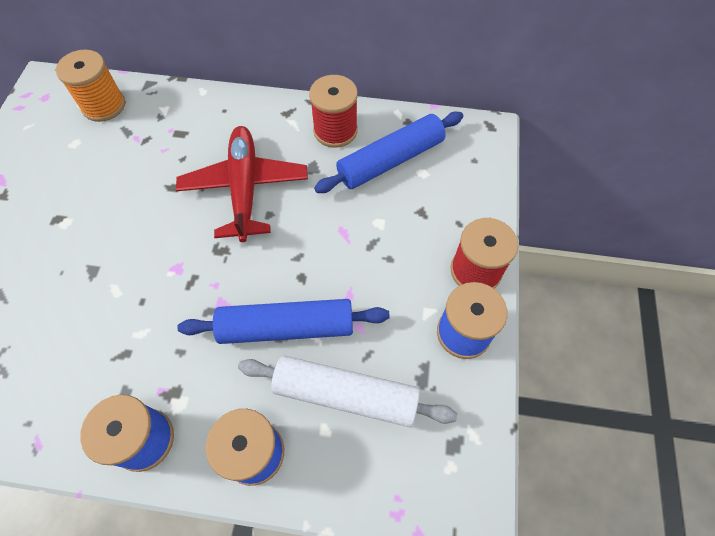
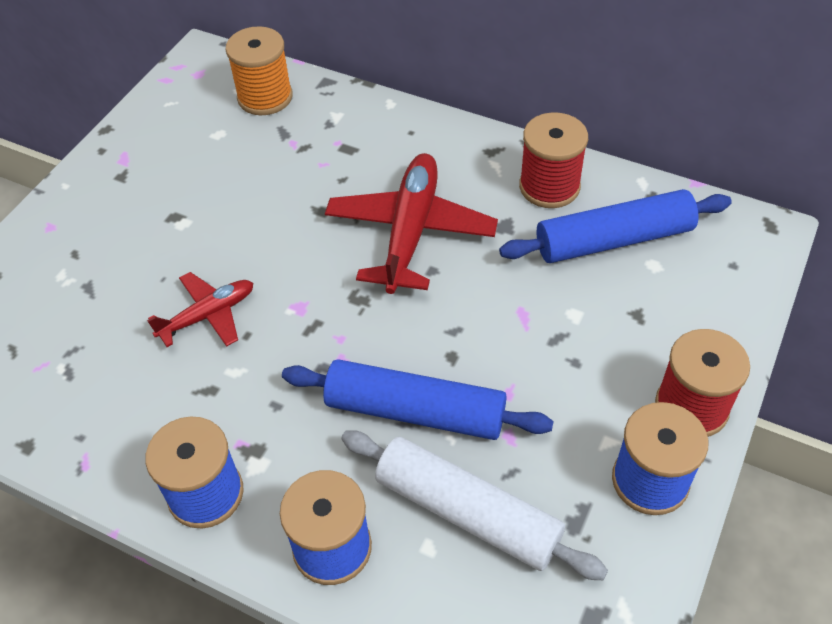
camera: 20 degrees right, 10 degrees down
(106, 293) = (208, 315): none -> red plane

